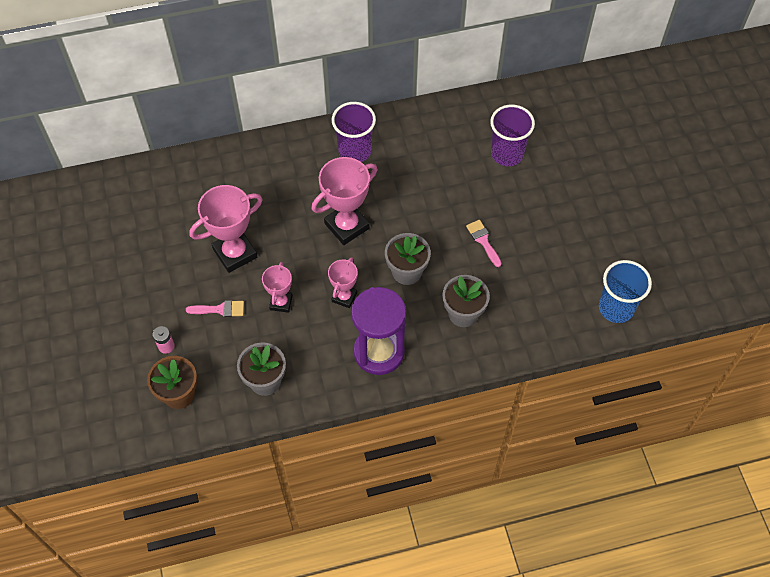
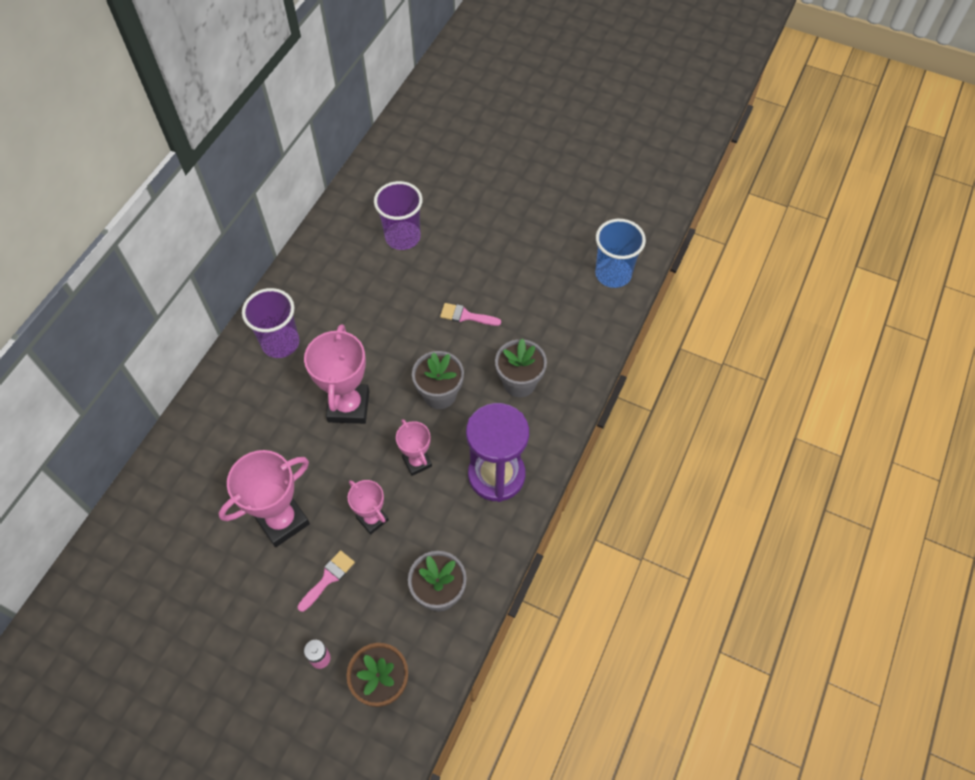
camera: 50 degrees left, 0 degrees up
(235, 253) = (282, 520): pink trophy -> pink trophy turned 45 degrees clockwise

